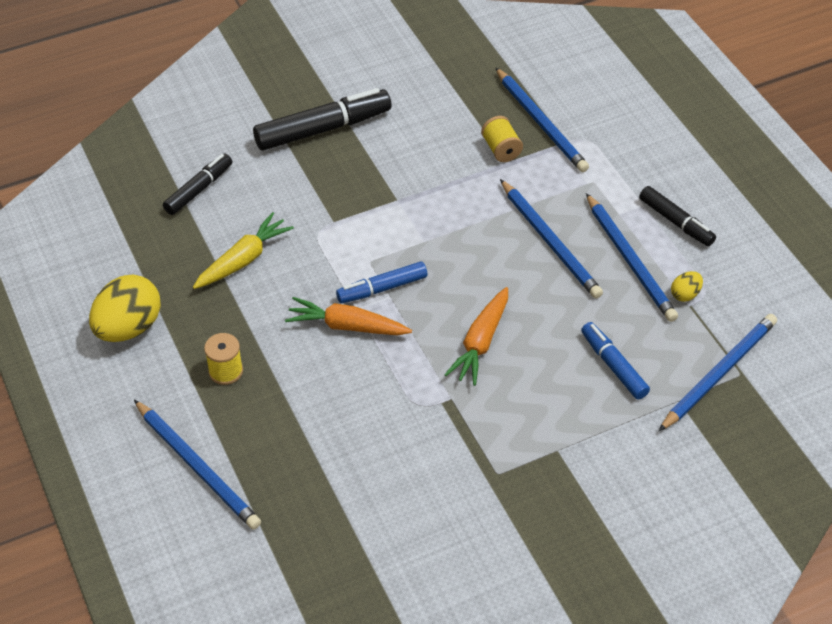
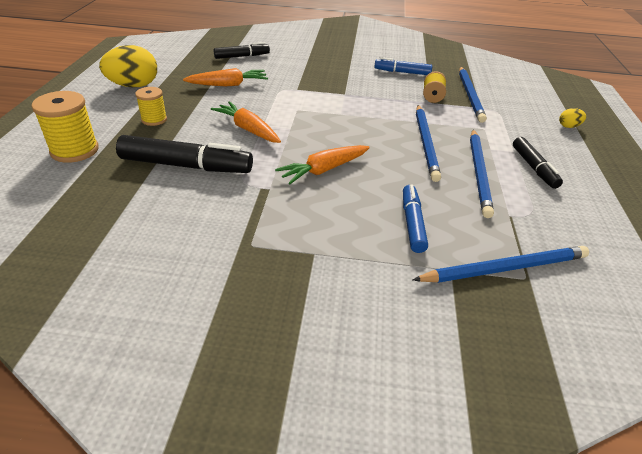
camera: 30 degrees right, 10 degrees down
(197, 466) = (75, 150): blue pencil -> yellow spool
(243, 260) = (228, 85): yellow carrot -> orange carrot
(323, 129) = (334, 59): black marker -> black marker (186, 166)
(382, 288) = (290, 122): blue marker -> blue marker (402, 72)
(685, 294) = (510, 208): yellow egg -> yellow egg (568, 126)

